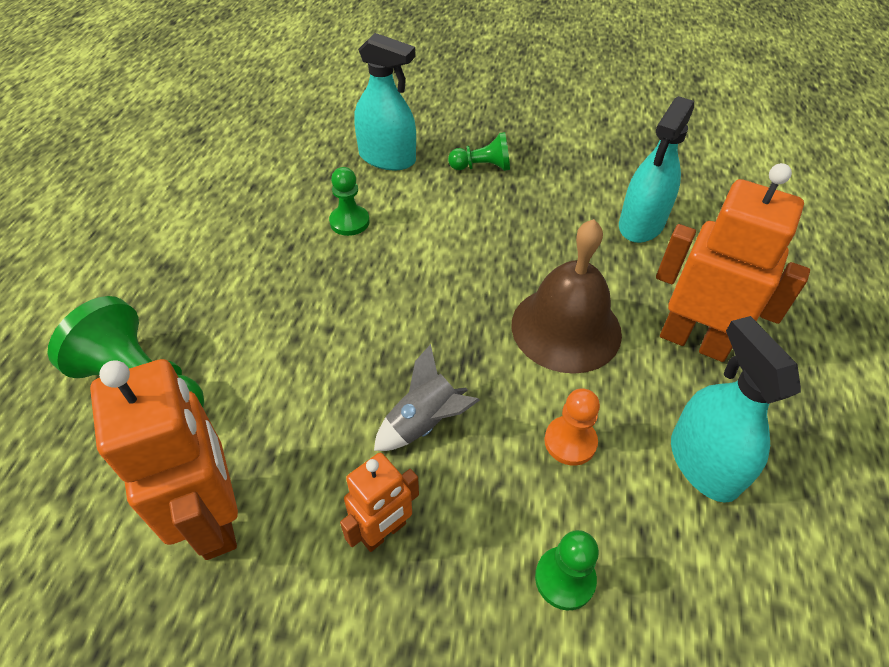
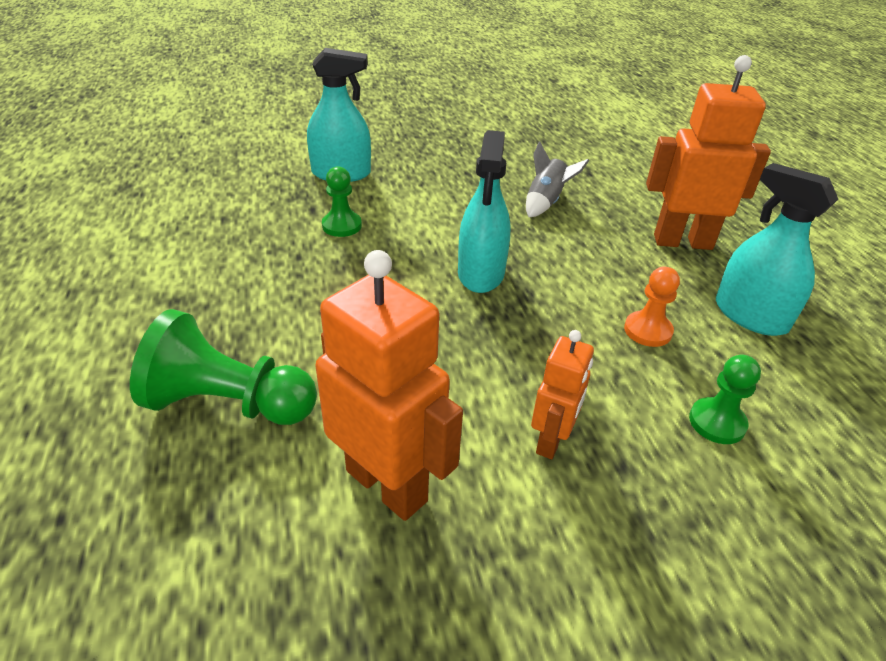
camera: 25 degrees left, 10 degrees down
(424, 423) = (523, 352): grey rocket -> grey rocket (546, 202)
(482, 167) = (431, 164): green pawn -> none
(566, 328) = (584, 257): brown bell -> none
(641, 224) = (586, 177): turquoise spray bottle -> turquoise spray bottle (481, 273)

